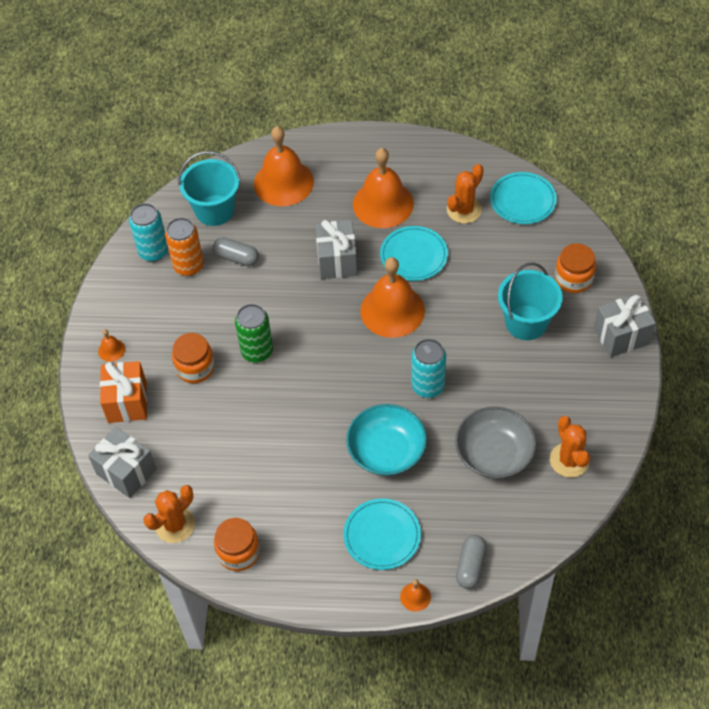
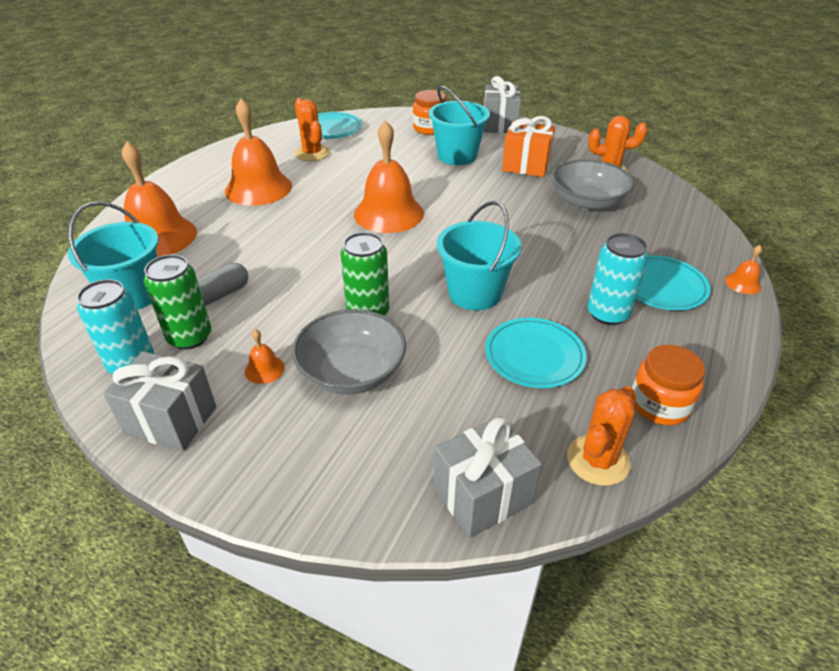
camera: 70 degrees left, 15 degrees down
(111, 350) = (252, 455): orange bell -> orange bell (264, 369)
(127, 402) = (358, 460): orange gift -> orange gift (526, 166)
(175, 525) = (598, 460): orange cactus -> orange cactus turned 60 degrees clockwise
(188, 266) = (190, 337): orange can -> green can
(195, 368) = (352, 372): orange jar -> grey bowl
(310, 409) = (475, 293): none -> turquoise bucket
(337, 261) = (297, 229): grey gift -> grey gift (171, 420)
(386, 451) = (557, 257): turquoise bowl -> none
(413, 255) = (336, 187): turquoise plate -> turquoise plate (534, 355)
(428, 386) = (492, 216): turquoise can -> turquoise can (608, 314)
(470, 566) = (710, 243): grey capsule -> none

